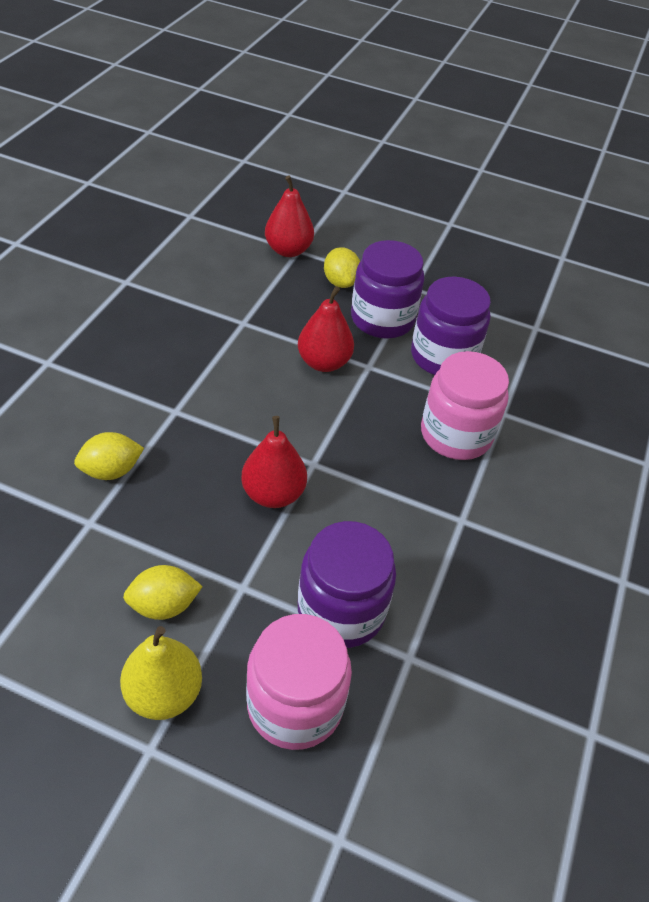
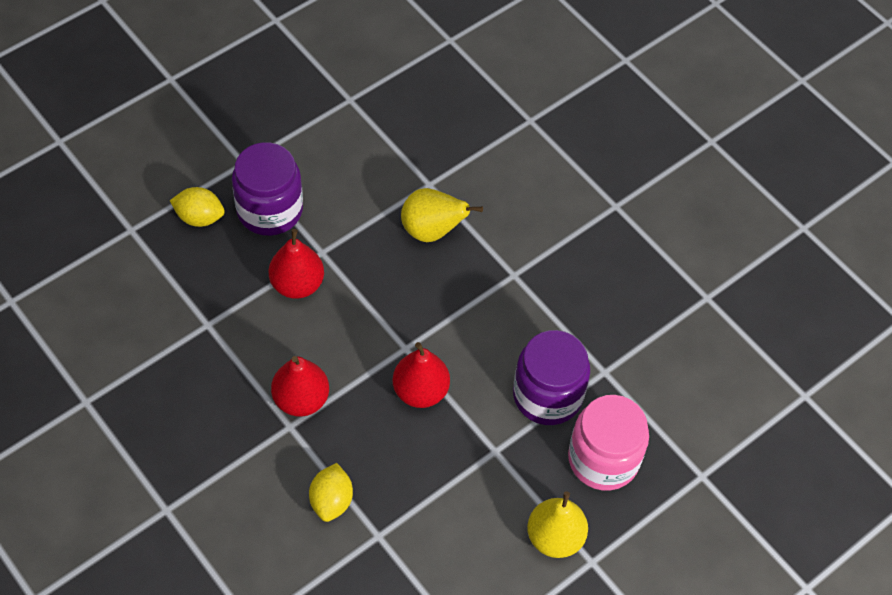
camera: 60 degrees left, 10 degrees up
(164, 605) = (483, 510): yellow lemon -> none
(288, 250) = (125, 238): red pear -> red pear (301, 399)
(443, 356) = (343, 189): purple jar -> none
(456, 434) = (432, 230): pink jar -> yellow pear

